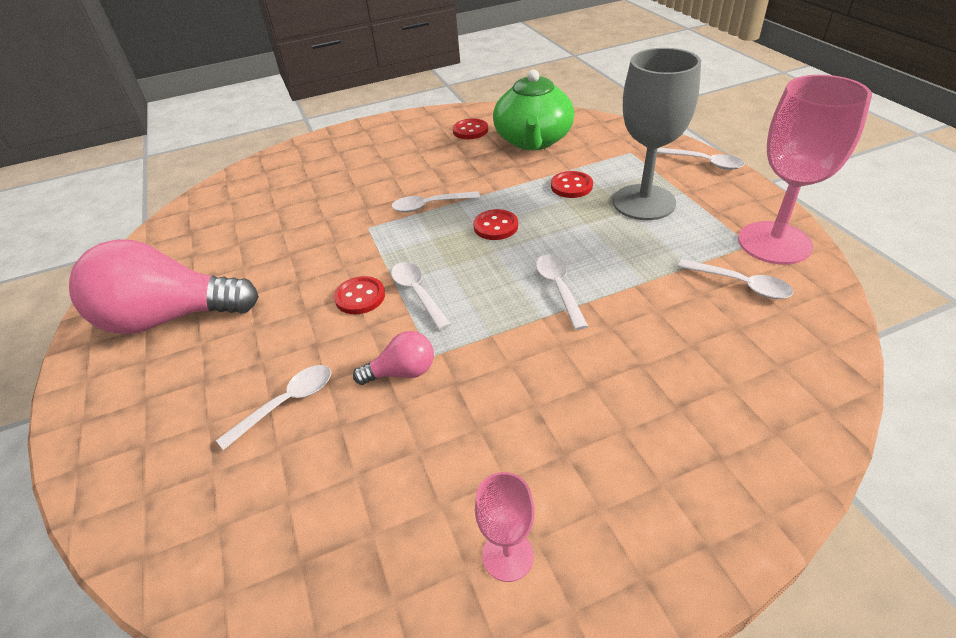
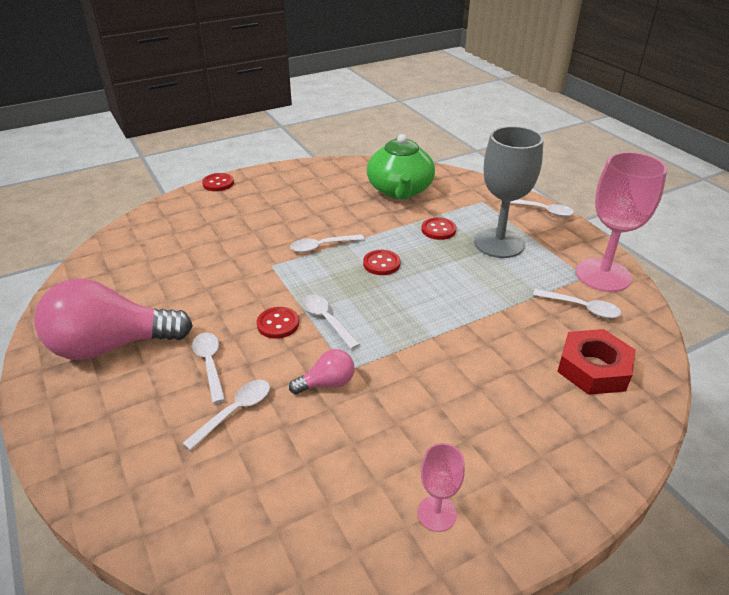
camera: 10 degrees left, 5 degrees down
(470, 130) = (344, 181): red button -> red button (218, 183)
(559, 288) = (442, 314): white spoon -> white spoon (210, 364)
(747, 365) = (593, 368): none -> red nut

